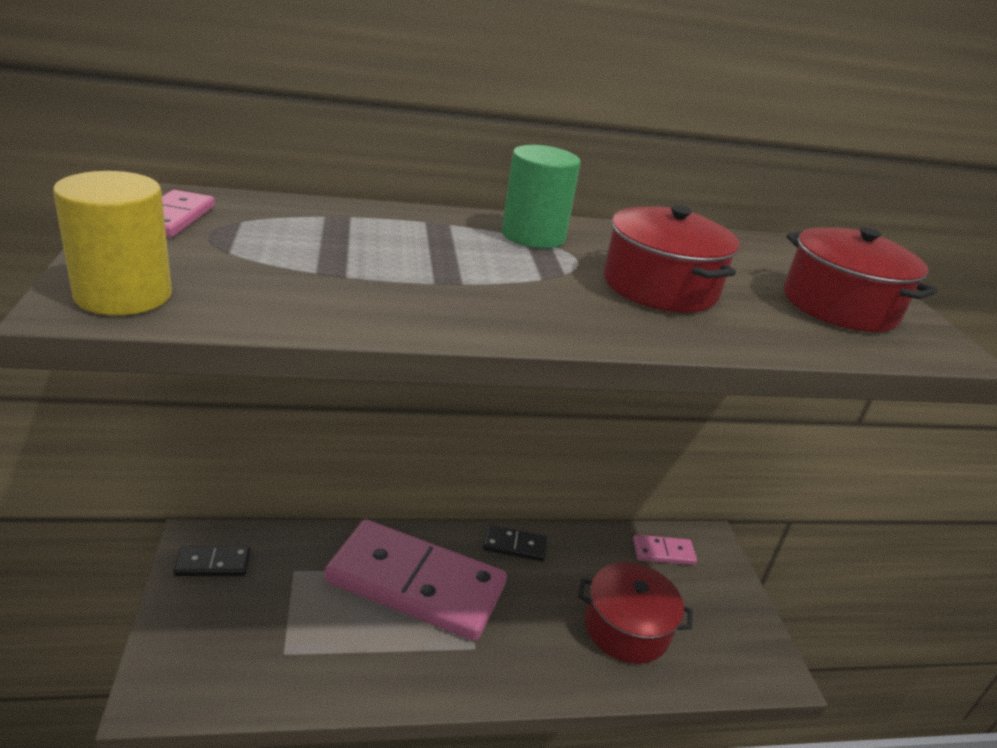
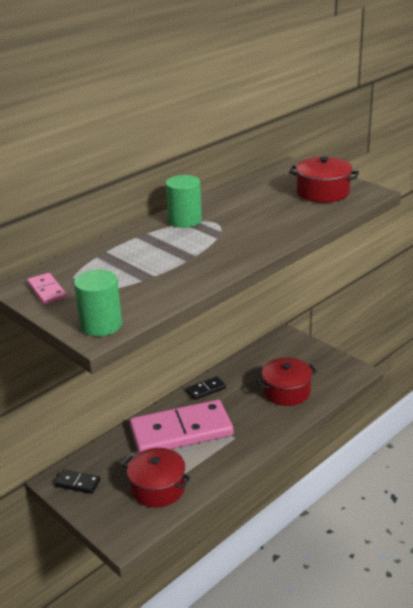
camera: 30 degrees left, 0 degrees up
(123, 295) = (101, 325): yellow cylinder -> green cylinder
(213, 564) = (77, 483): black domino -> black domino turned 60 degrees clockwise
(660, 287) = (259, 218): red pot -> red pot (158, 488)
(663, 552) = (272, 353): pink domino -> none

